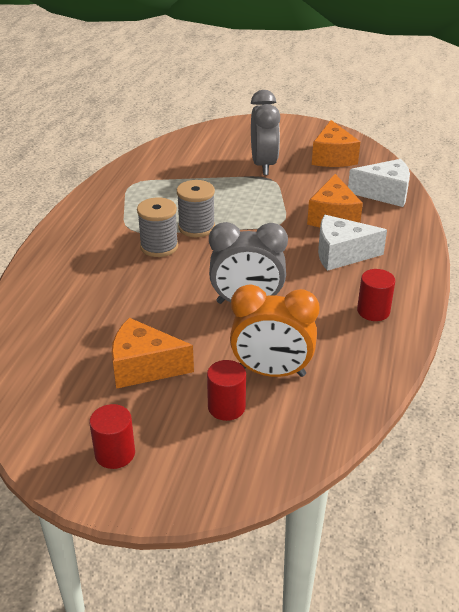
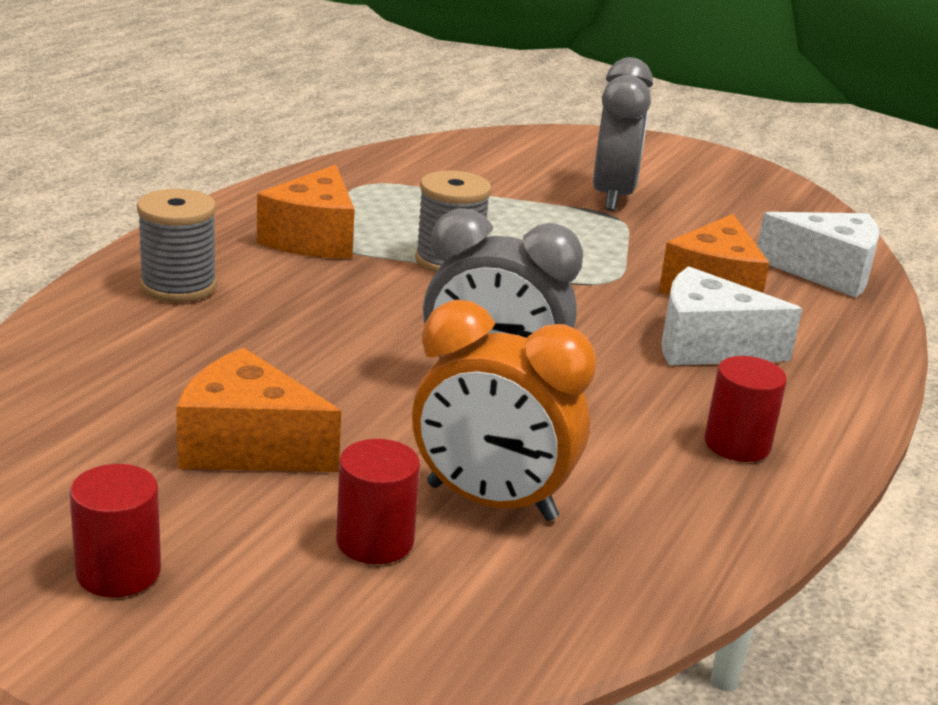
camera: 10 degrees right, 10 degrees down
(159, 246) = (368, 276): grey spool -> grey spool (178, 286)
(332, 157) = (746, 207): orange cheese -> orange cheese (313, 238)

